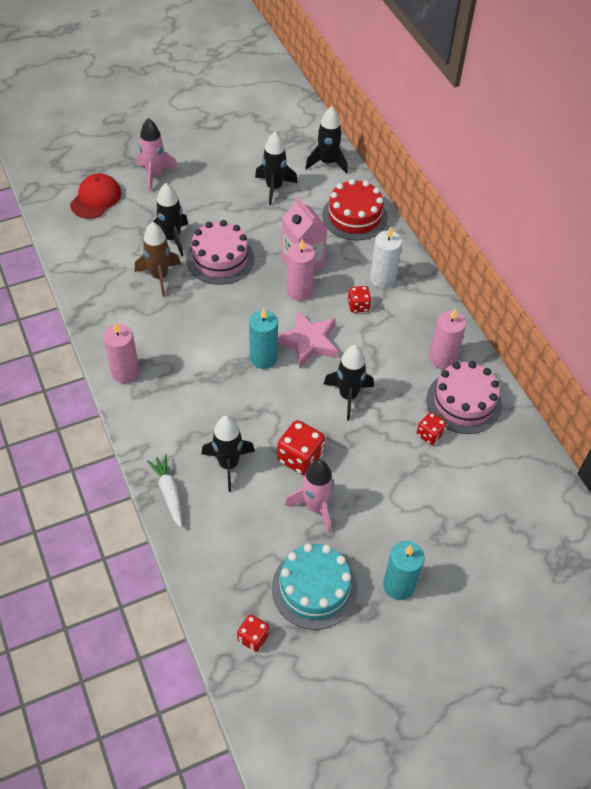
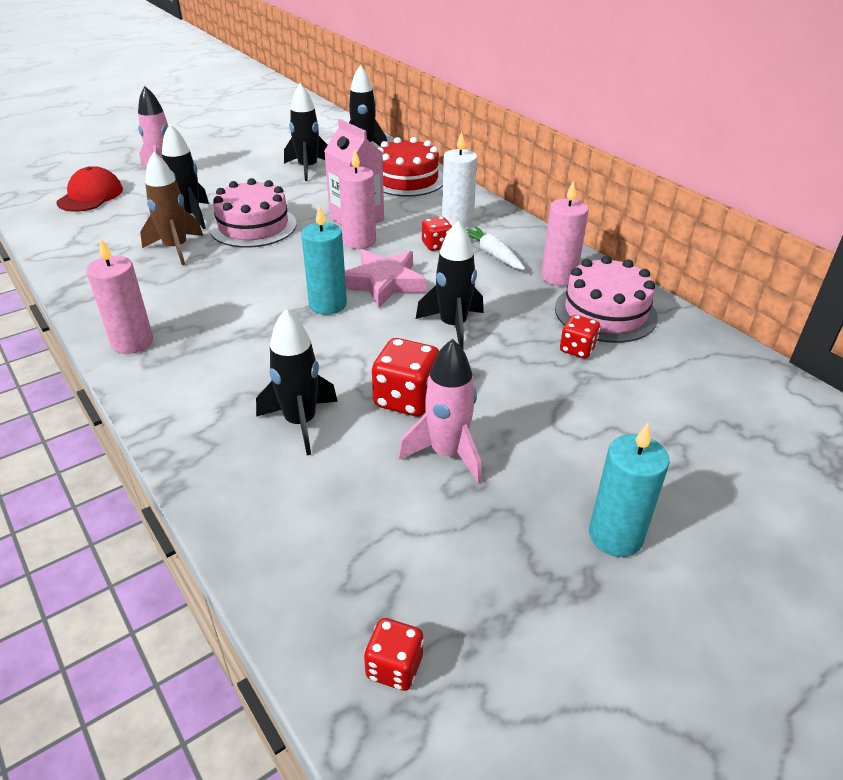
camera: 10 degrees left, 15 degrees down
(169, 493) = (210, 472): white carrot -> white carrot (492, 254)
(314, 588) = (480, 565): turquoise cake -> none

